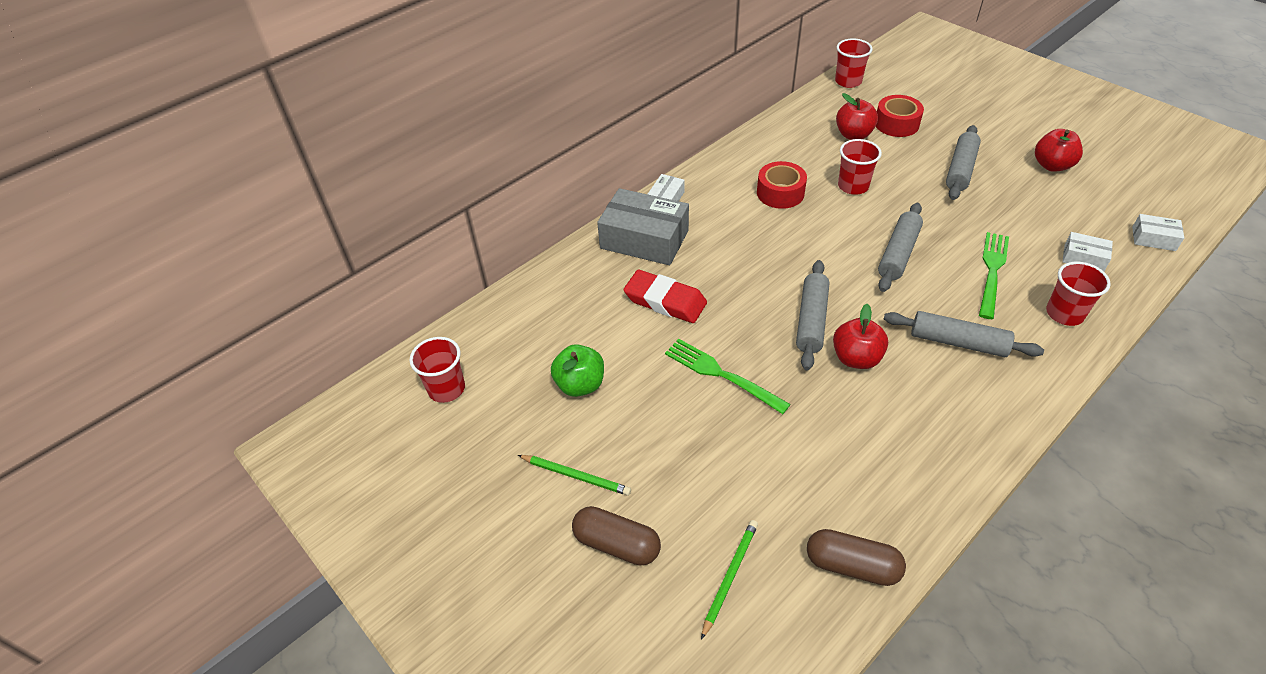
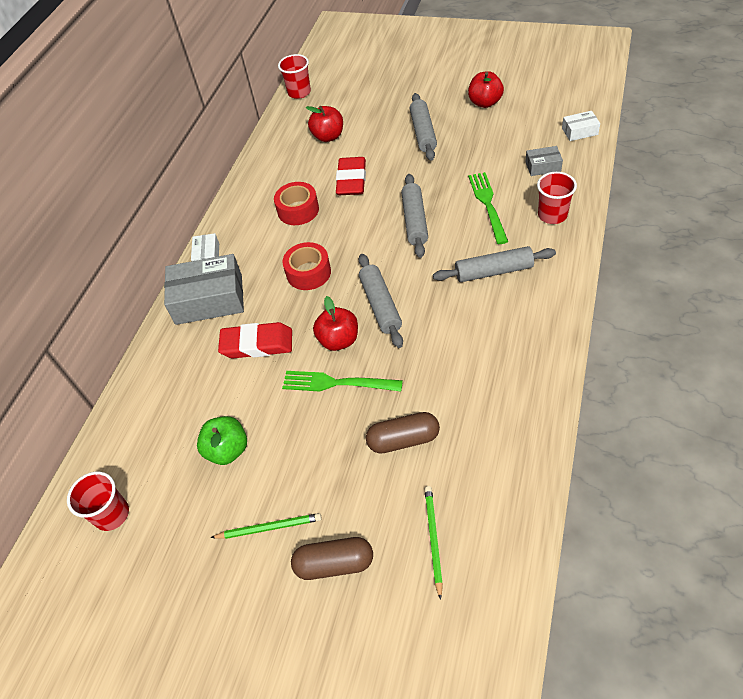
camera: 25 degrees left, 5 degrees up
(852, 565) = (513, 480): brown capsule -> brown capsule (403, 440)
(853, 186) = (351, 180): red cup -> red eraser
(856, 358) = (429, 319): red apple -> red apple (339, 340)
(896, 124) = (356, 114): red tape -> red tape (308, 273)
(1083, 258) = (543, 166): white box -> grey box

